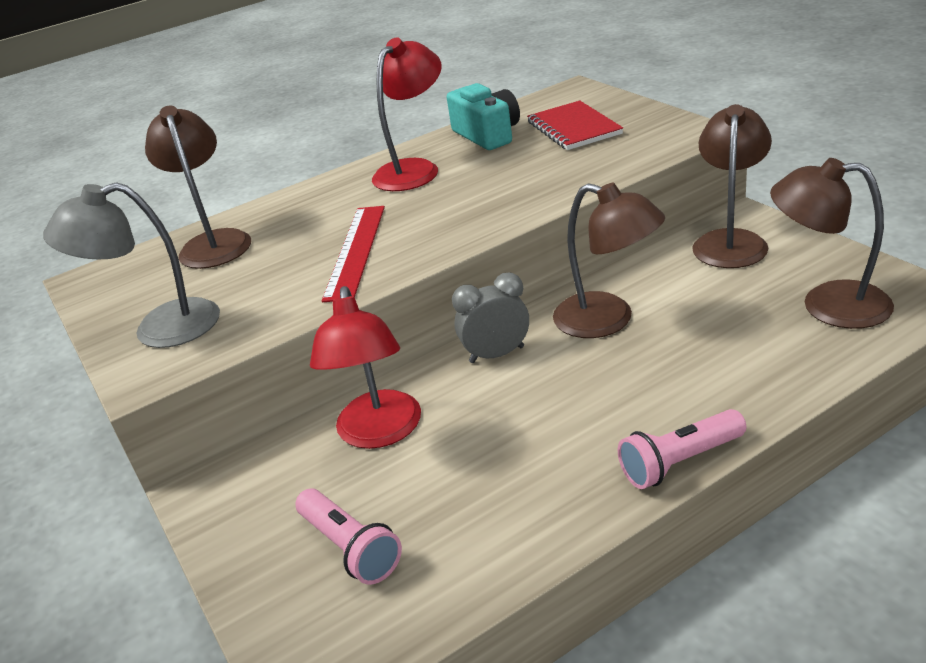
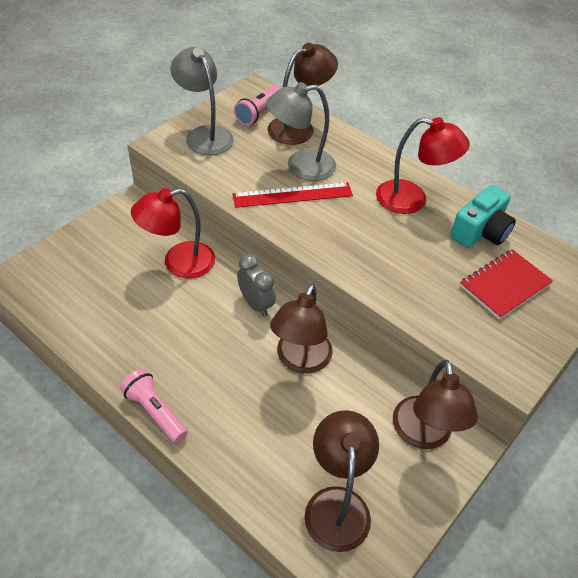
camera: 65 degrees right, 15 degrees up
(299, 243) = (300, 166): none -> grey lamp
(351, 548) = (92, 272): pink flashlight -> pink flashlight (258, 113)
(730, 241) = (423, 435): brown lamp -> brown lamp turned 90 degrees clockwise

